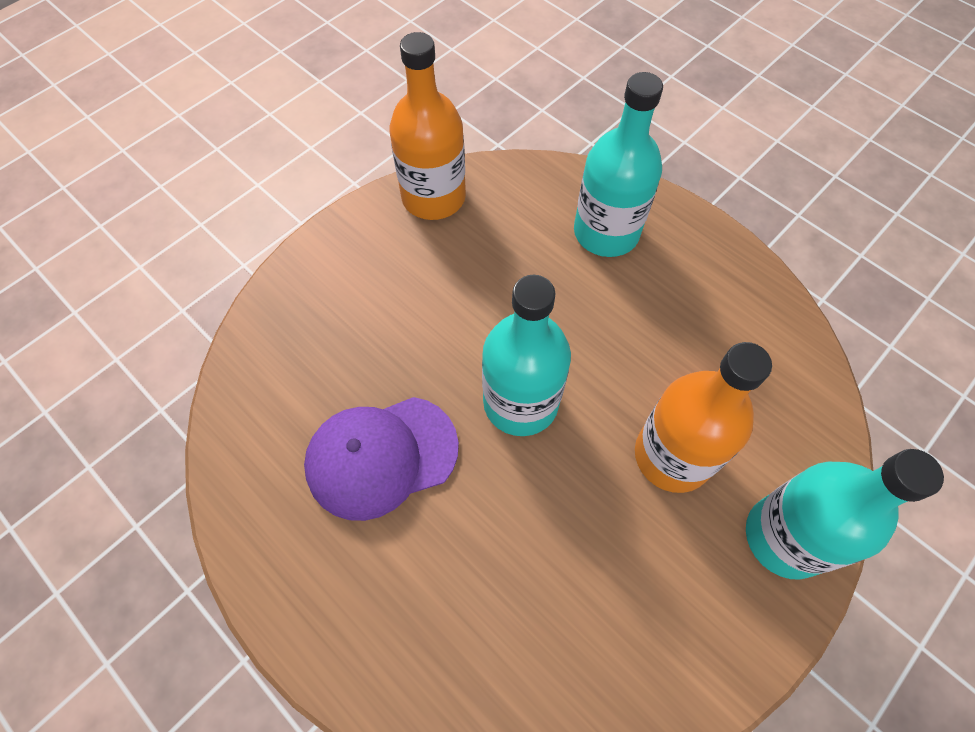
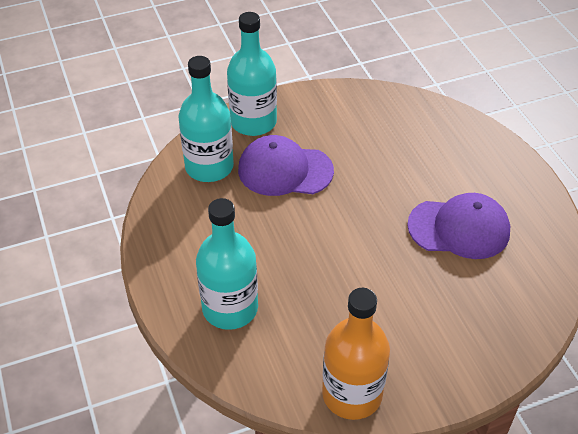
camera: 155 degrees left, 15 degrees down
(520, 402) = (358, 225): turquoise bottle -> turquoise bottle (209, 167)
(672, 455) = (285, 170): orange bottle -> purple cap

